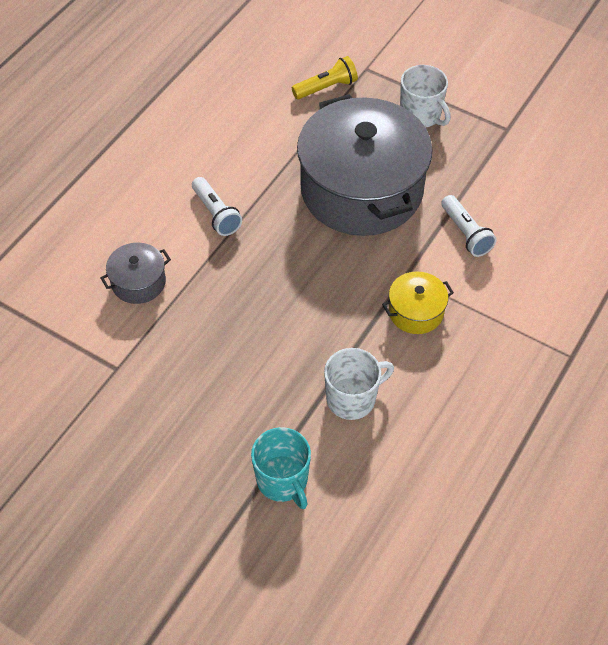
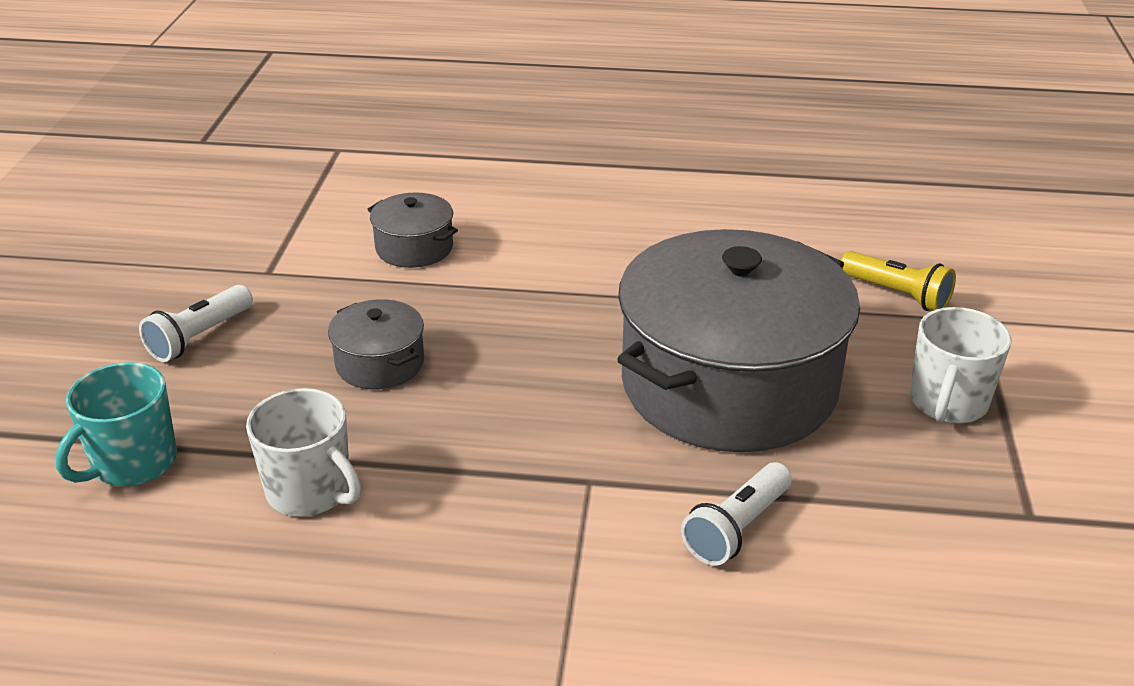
camera: 65 degrees right, 20 degrees down
(216, 214) = (571, 271): white flashlight -> white flashlight (199, 337)
(254, 336) = (380, 363): none -> grey pot
(416, 312) = (523, 514): yellow pot -> none

